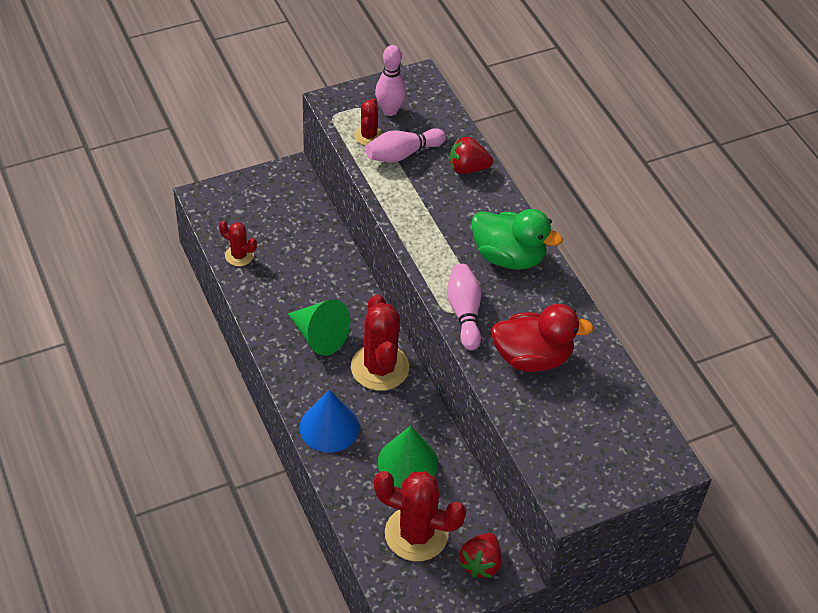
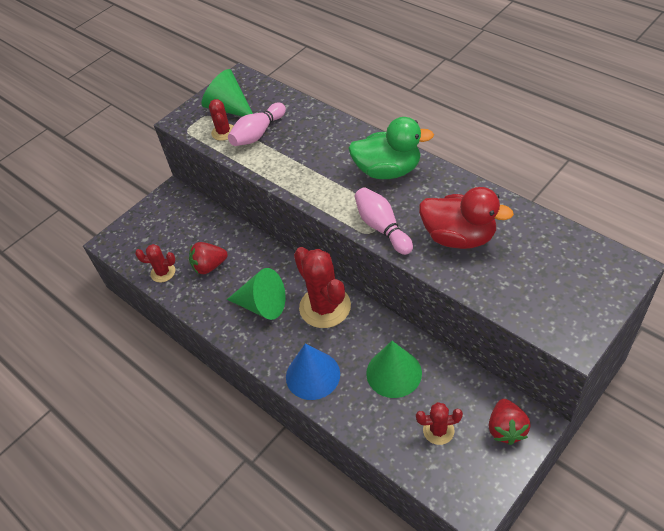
camera: 15 degrees left, 0 degrees up
(390, 110) = (229, 108): pink bowling pin -> green cone
(416, 534) = (438, 430): red cactus -> red cactus, size x0.52
(467, 168) = (314, 122): red strawberry -> red strawberry (209, 266)
(532, 357) = (459, 237): red duck -> red duck turned 45 degrees clockwise

